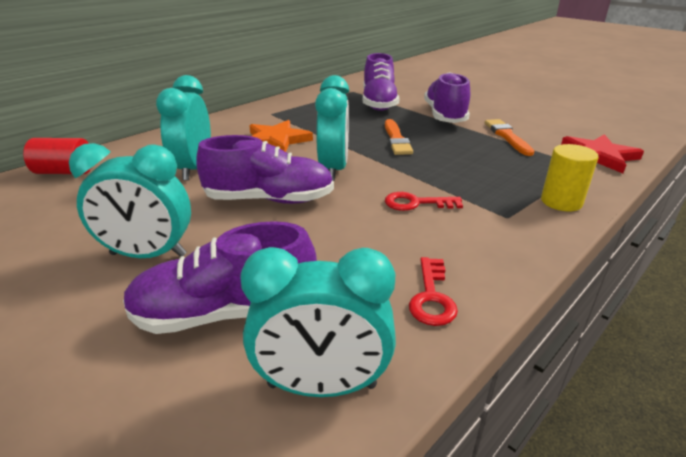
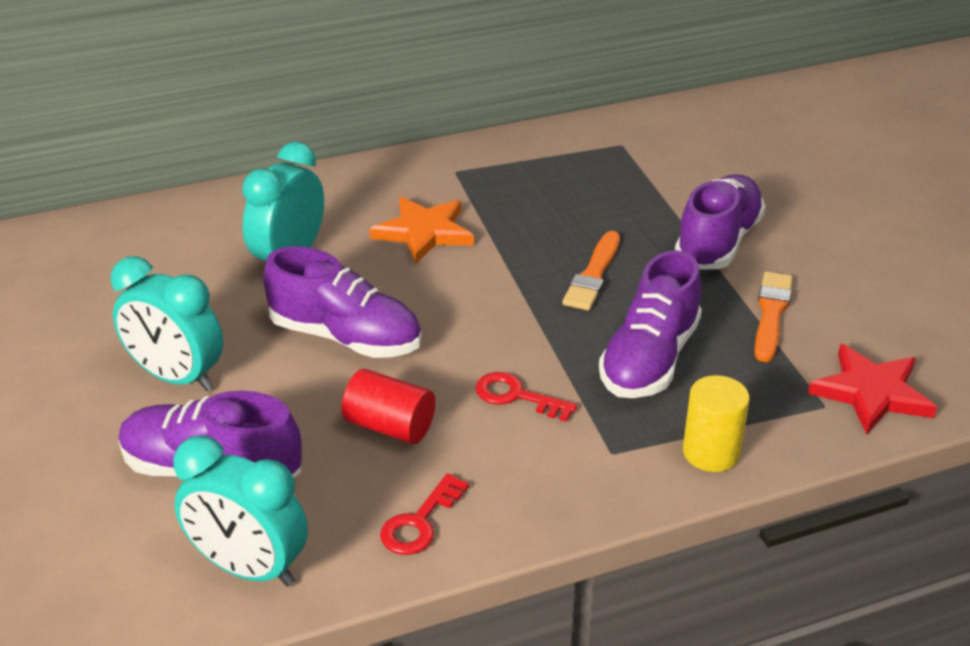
camera: 25 degrees right, 5 degrees up
(65, 172) = (143, 224): red cylinder -> red cylinder (389, 426)
(333, 169) = (459, 309): turquoise clock -> none
(379, 103) = (638, 185): purple shoe -> purple shoe (649, 360)

